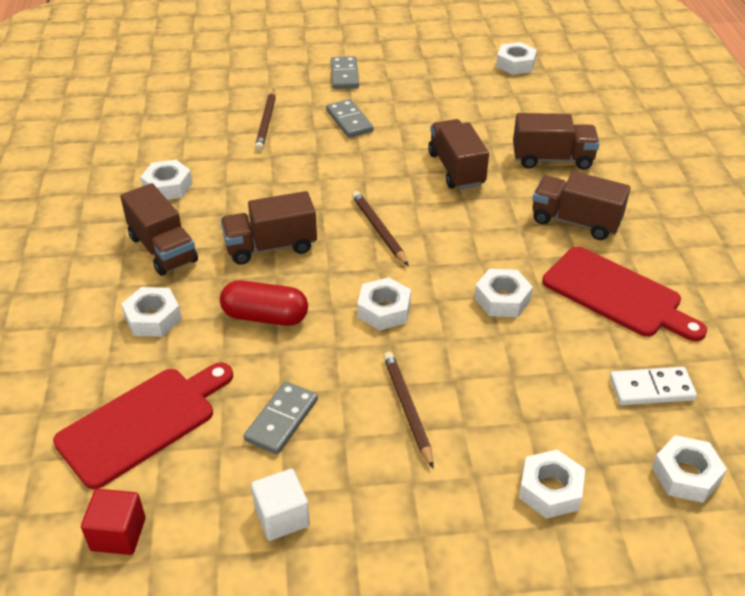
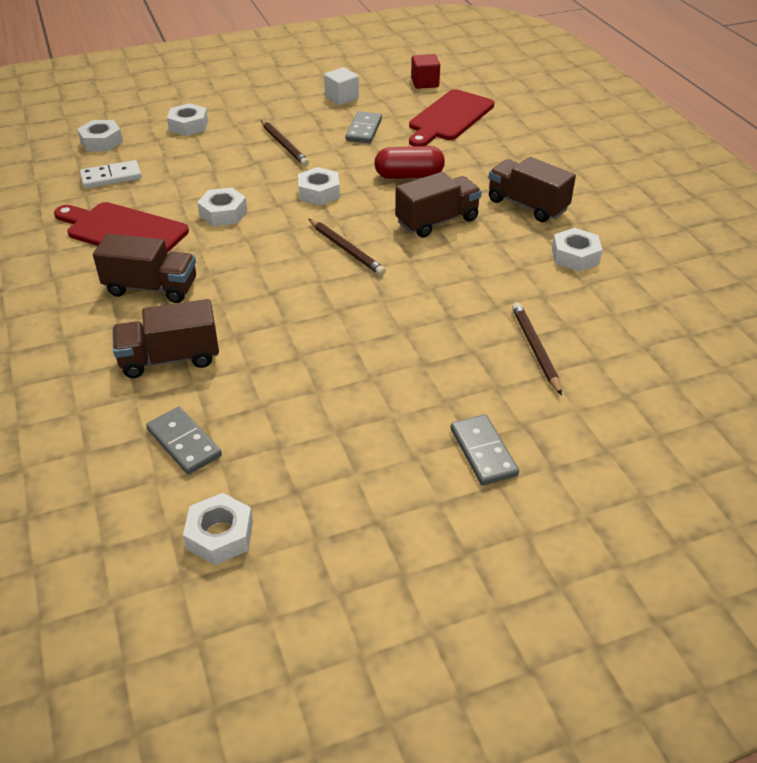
camera: 165 degrees right, 0 degrees up
(153, 318) = (491, 163): white nut -> none
(349, 121) = (435, 369): grey domino -> grey domino (184, 443)
(456, 169) = (284, 325): brown truck -> none

